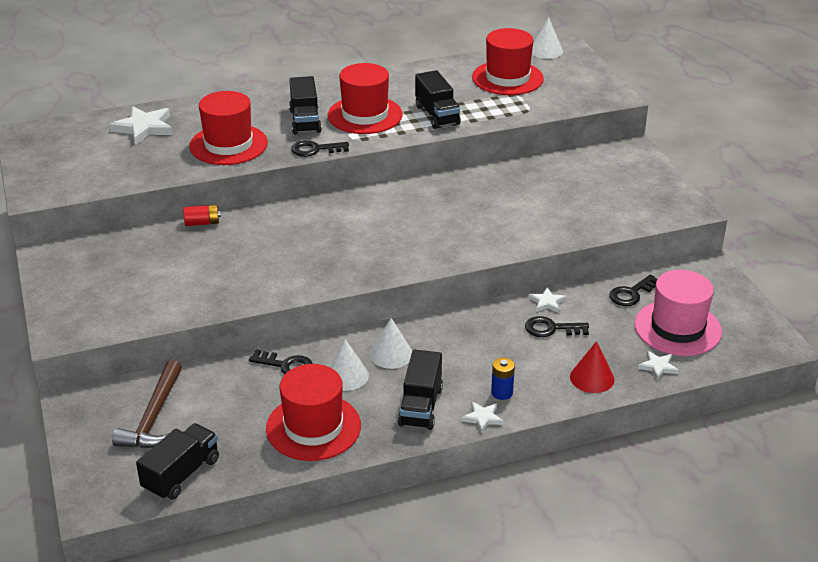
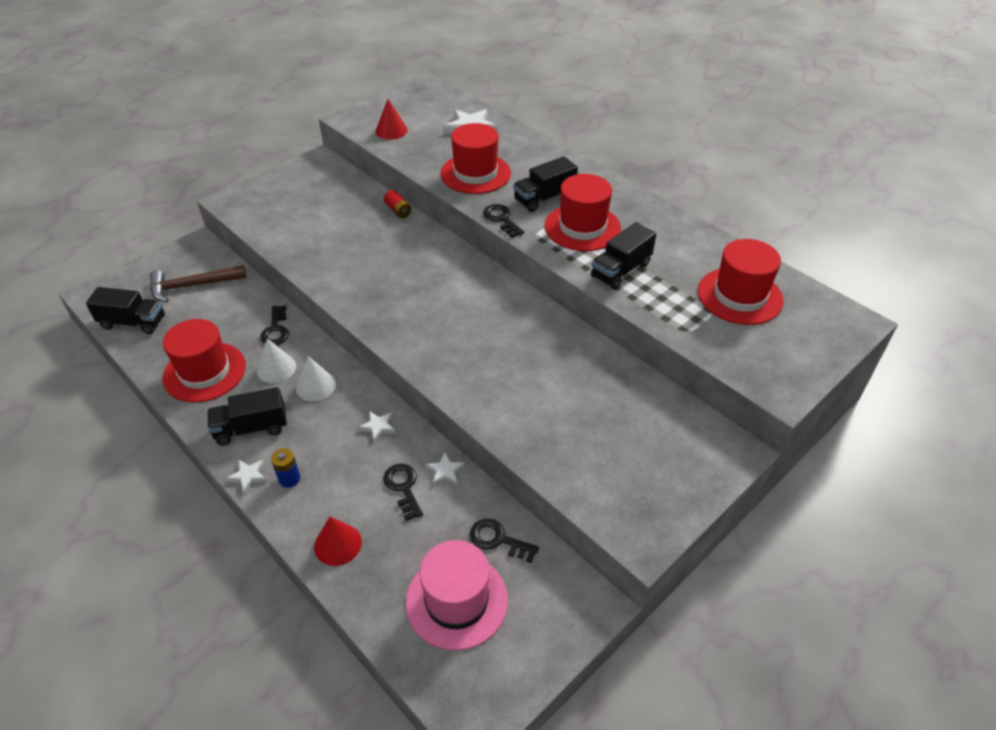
camera: 65 degrees right, 10 degrees up
(93, 173) = (391, 130): none -> red cone
(546, 51) = (830, 307): white cone -> none
(658, 367) = (378, 599): white star -> white star (378, 427)

